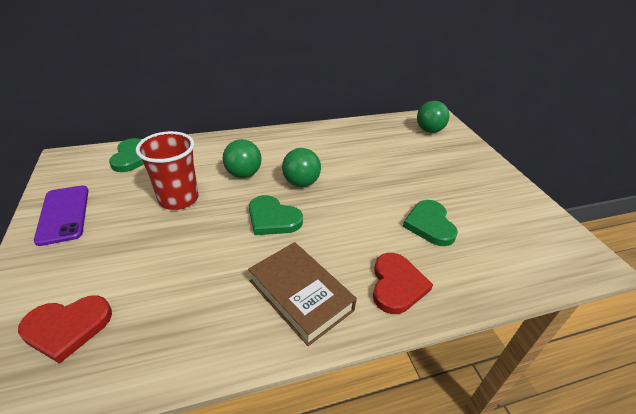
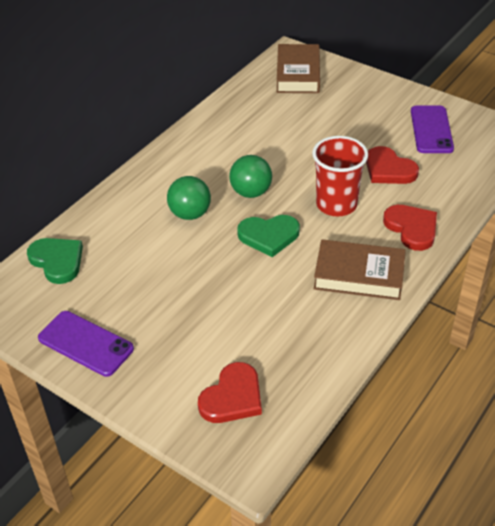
camera: 35 degrees left, 5 degrees up
(178, 199) = (167, 269): red cup -> red cup (336, 204)
(429, 130) = (298, 74): green ball -> brown book
(429, 225) = (389, 169): green heart -> red heart
(503, 215) = (431, 130): none -> purple phone

